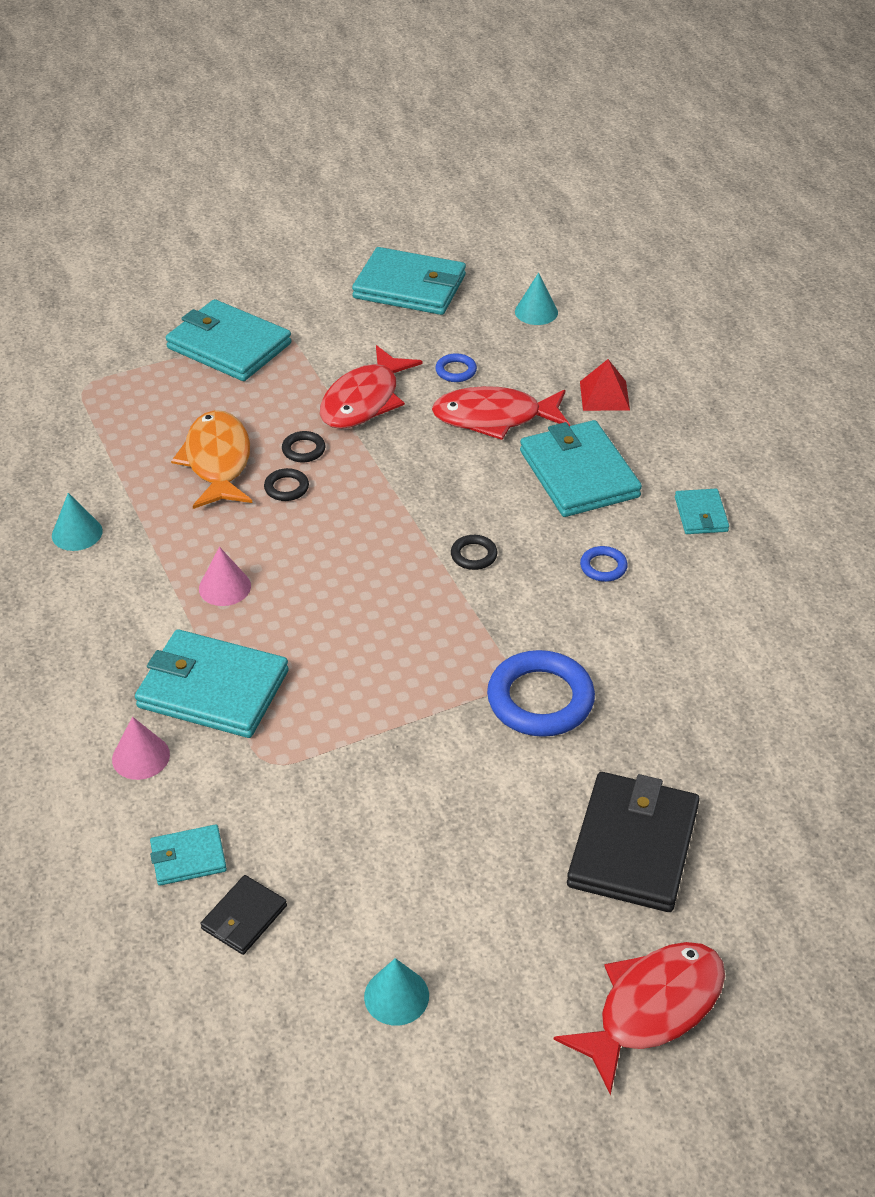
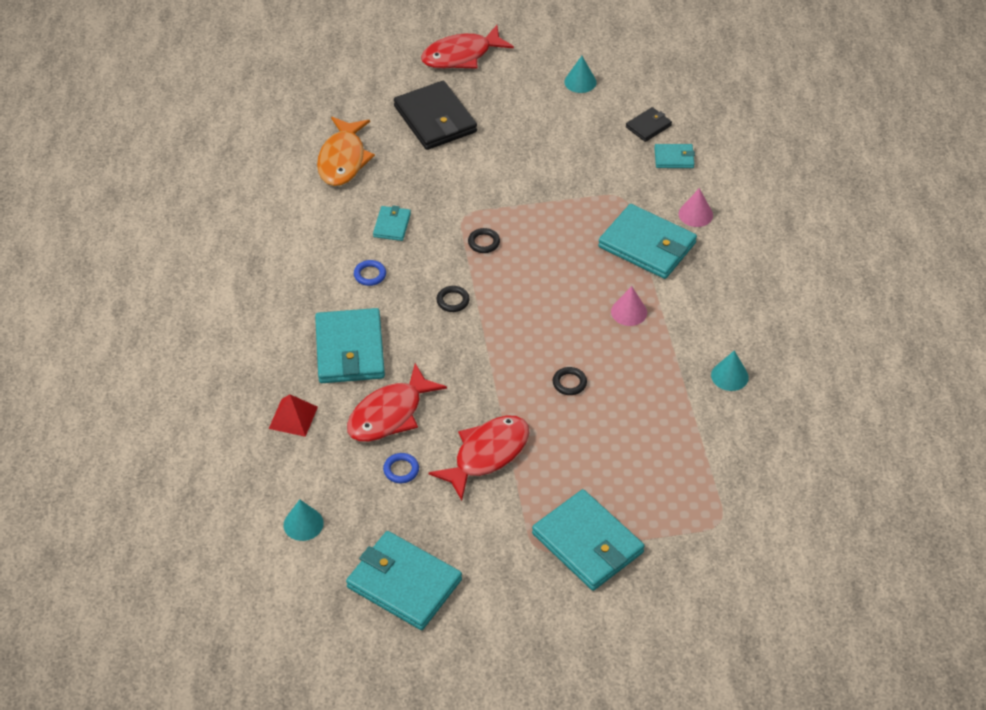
camera: 165 degrees left, 5 degrees up
(217, 462) = (617, 418): orange fish -> orange fish (343, 159)
(303, 450) = (548, 415): black ring -> black ring (483, 242)
(494, 418) = (390, 414): red fish -> red fish turned 120 degrees clockwise
(540, 699) = (450, 200): blue ring -> none
(633, 846) = (435, 119): black wallet -> black wallet turned 60 degrees counterclockwise
(701, 514) = (282, 299): turquoise wallet -> turquoise wallet (392, 225)

